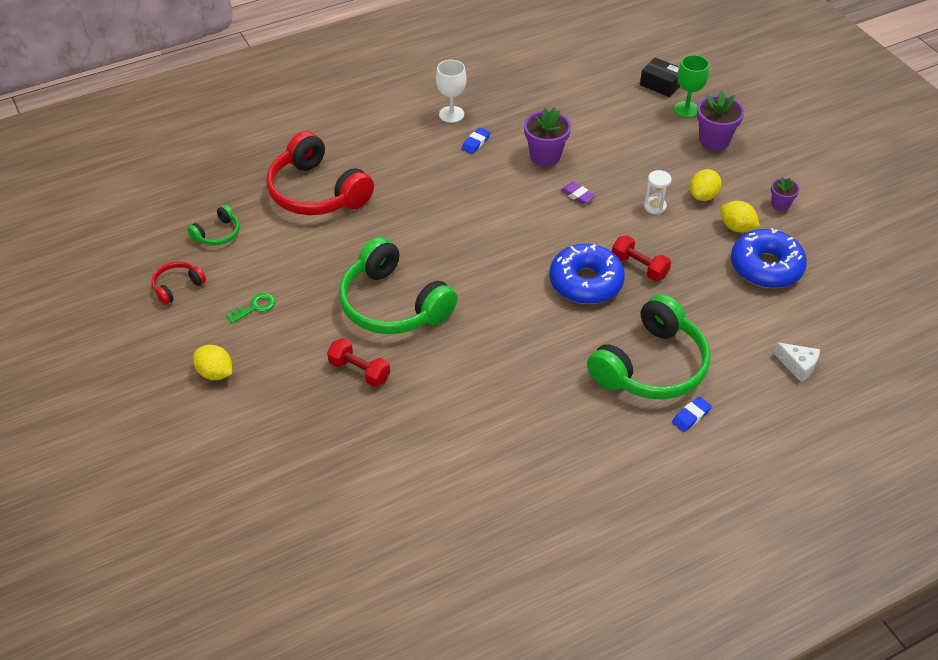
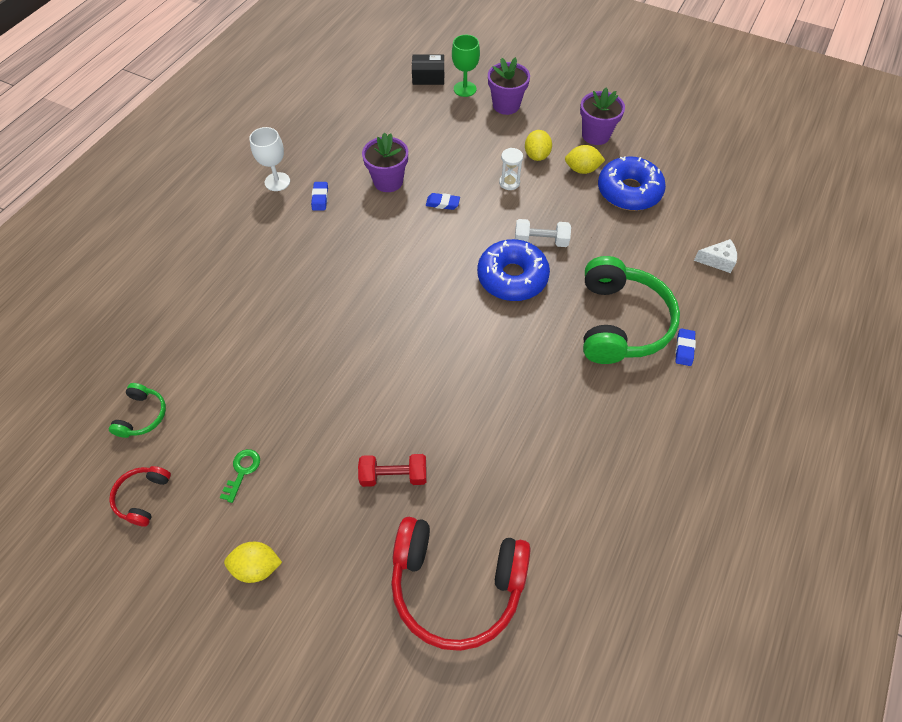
camera: 35 degrees left, 10 degrees up
(316, 192) = (210, 319): red headphones -> red headphones (456, 585)
(393, 305) = (371, 391): green headphones -> none
(577, 195) = (442, 203): purple eraser -> blue eraser
(639, 267) = (541, 241): red dumbbell -> white dumbbell
(780, 204) = (595, 135): purple flower pot -> purple flower pot, size x1.75

